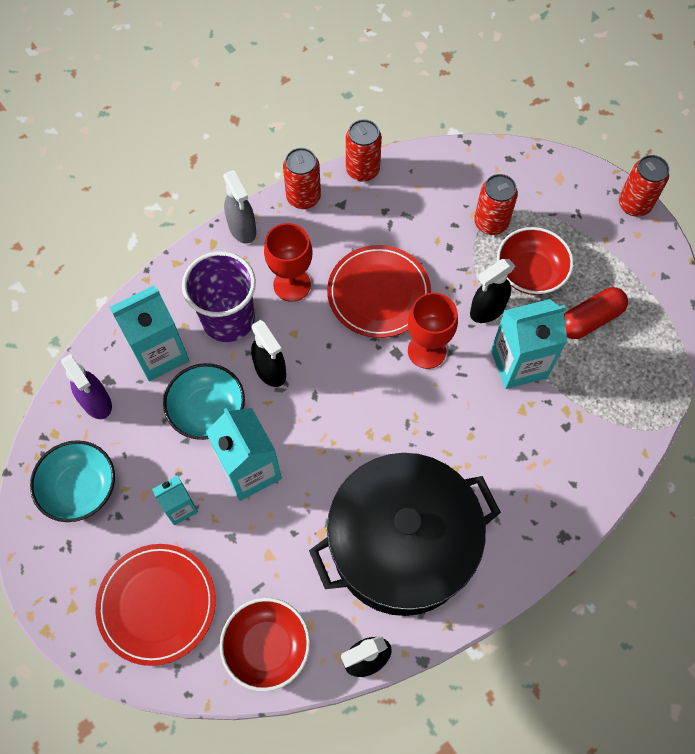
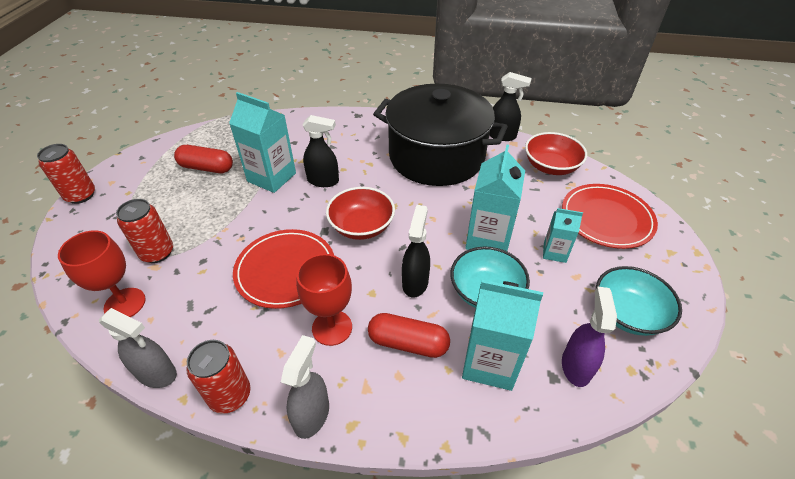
camera: 135 degrees left, 20 degrees down
(228, 319) = (408, 343): purple cup -> red capsule
(362, 170) = (157, 373): red can -> grey spray bottle
(427, 351) = (306, 218): red goblet -> red goblet (125, 304)
(487, 310) = (243, 211): black spray bottle -> black spray bottle (323, 181)
(530, 273) = (190, 209): red bowl -> red bowl (361, 226)

